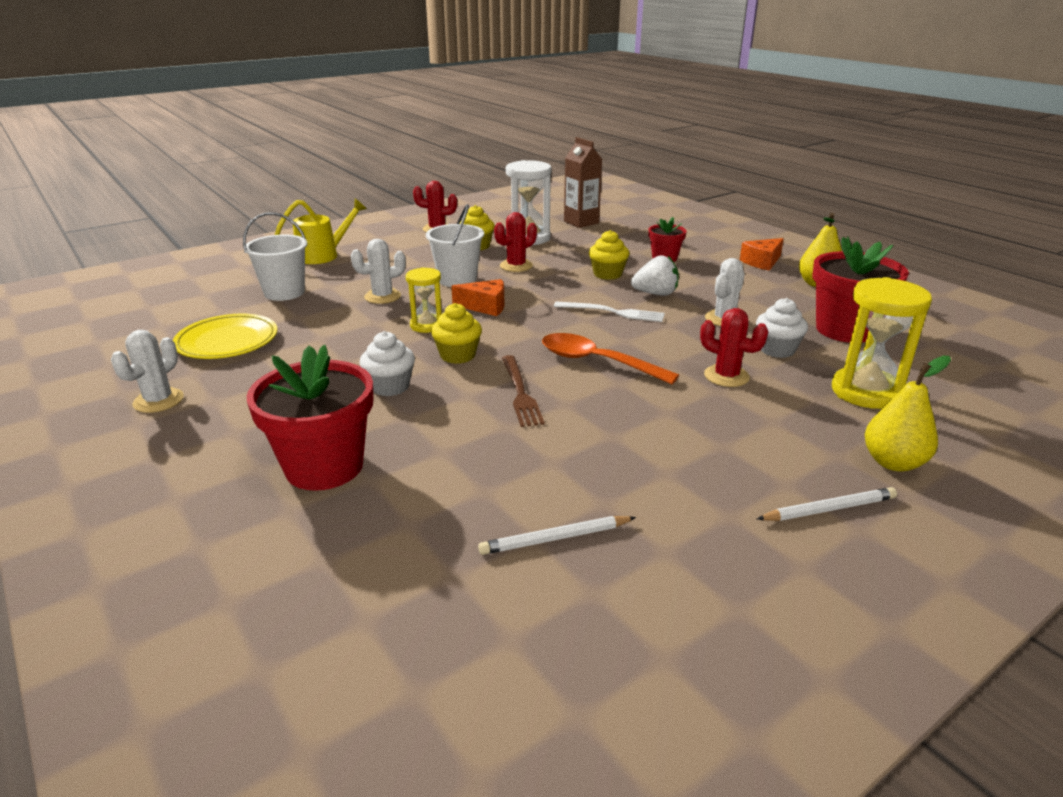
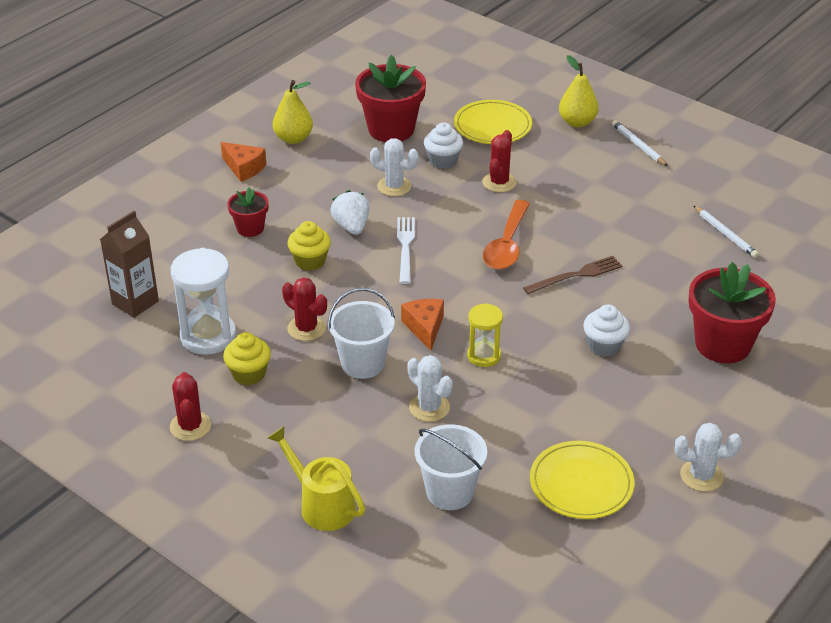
camera: 105 degrees left, 10 degrees up
(457, 355) = (533, 322): yellow cupcake -> none
(866, 392) = (492, 126): yellow hourglass -> yellow plate

